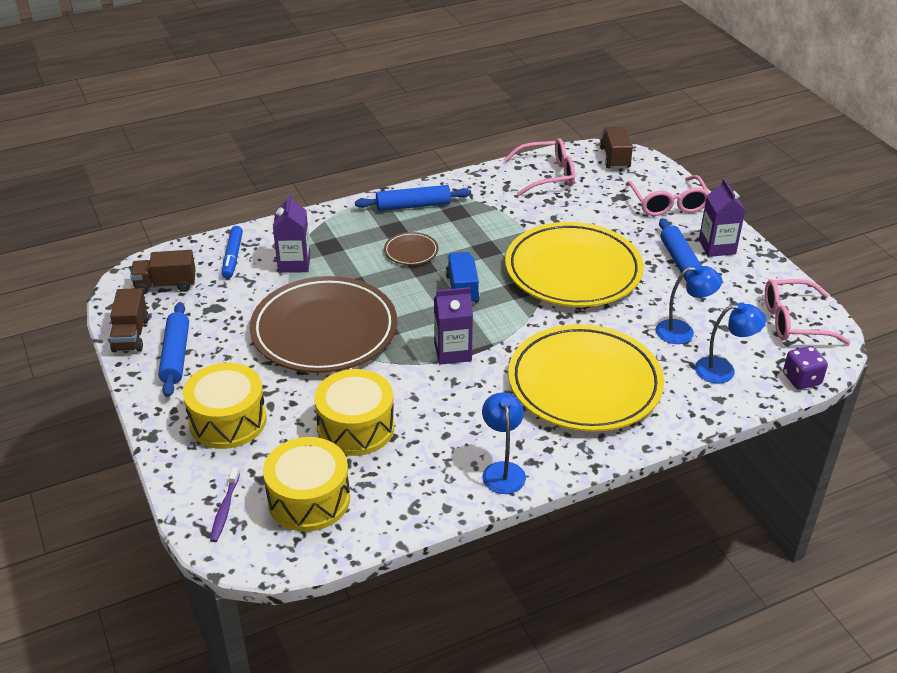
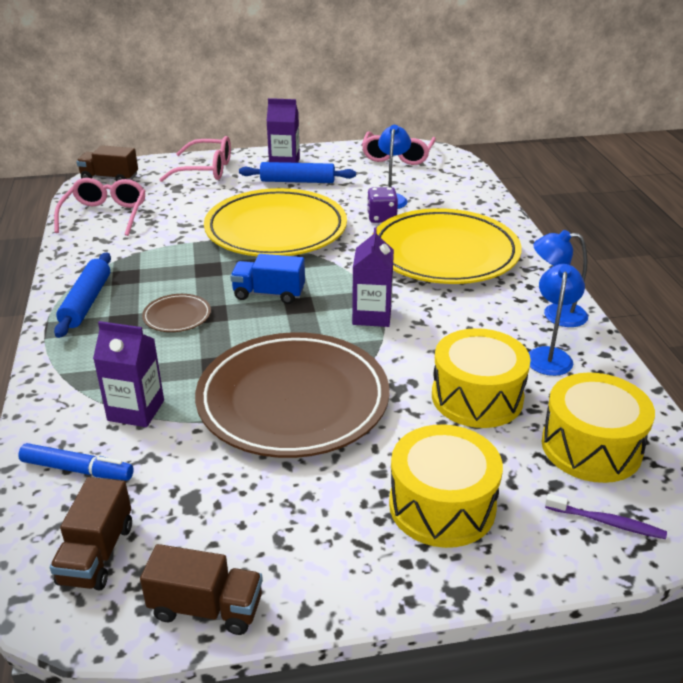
camera: 75 degrees left, 5 degrees down
(176, 355) = (283, 552): blue rolling pin -> none
(723, 370) = (446, 193): blue lamp -> blue lamp (549, 355)
(801, 379) = (466, 168): purple dice -> purple dice (381, 218)

